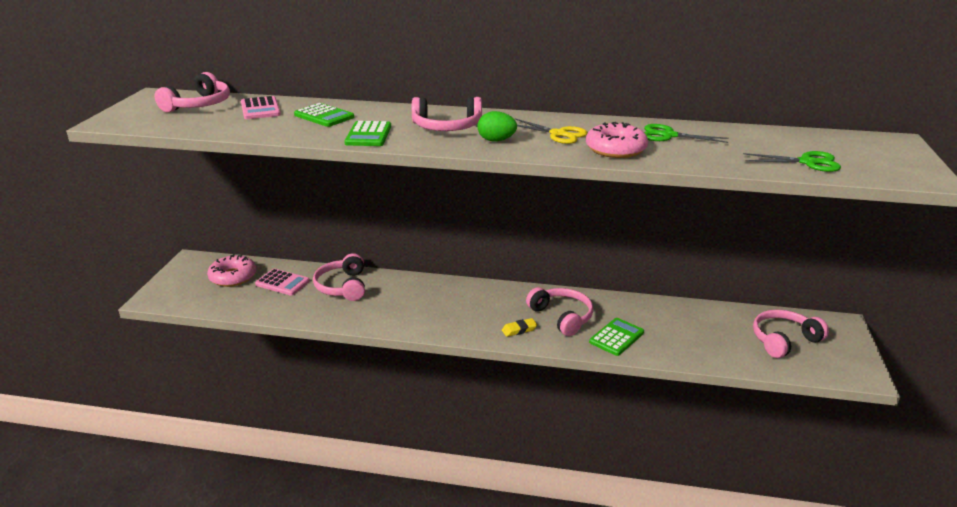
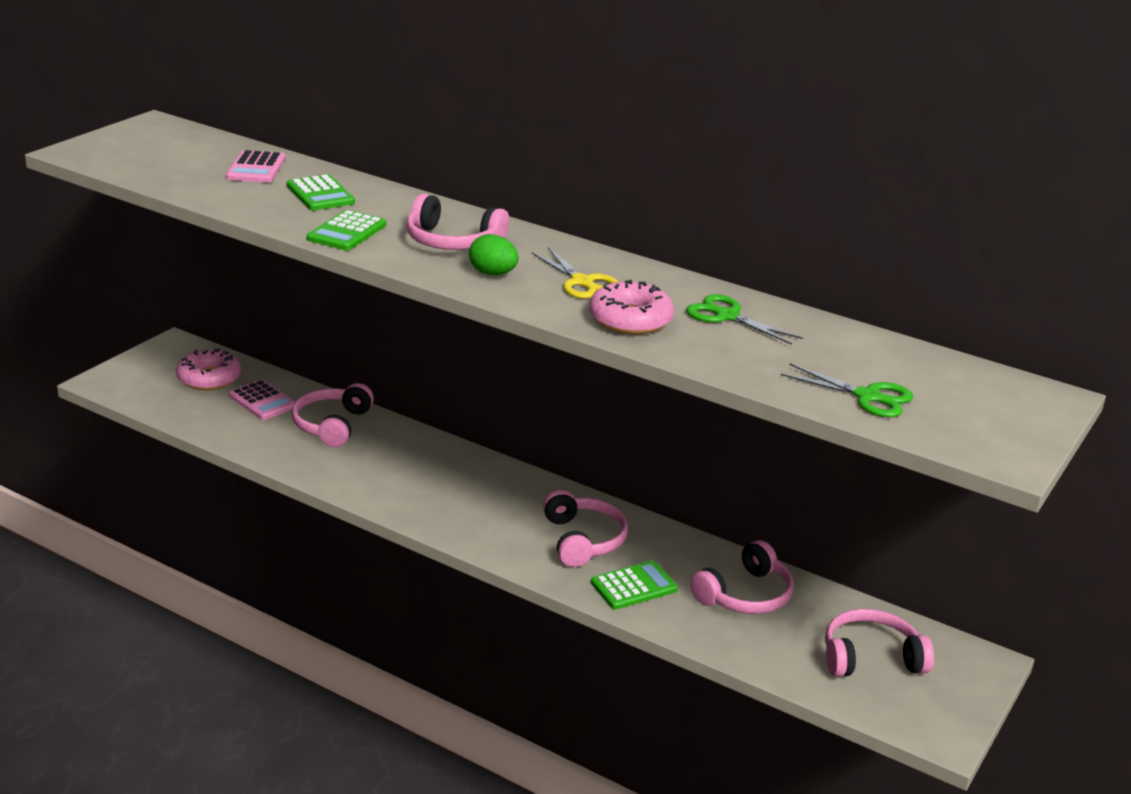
camera: 20 degrees right, 0 degrees up
(199, 105) = (192, 148): pink headphones -> pink headphones (745, 595)
(519, 330) = (512, 540): yellow eraser -> none

